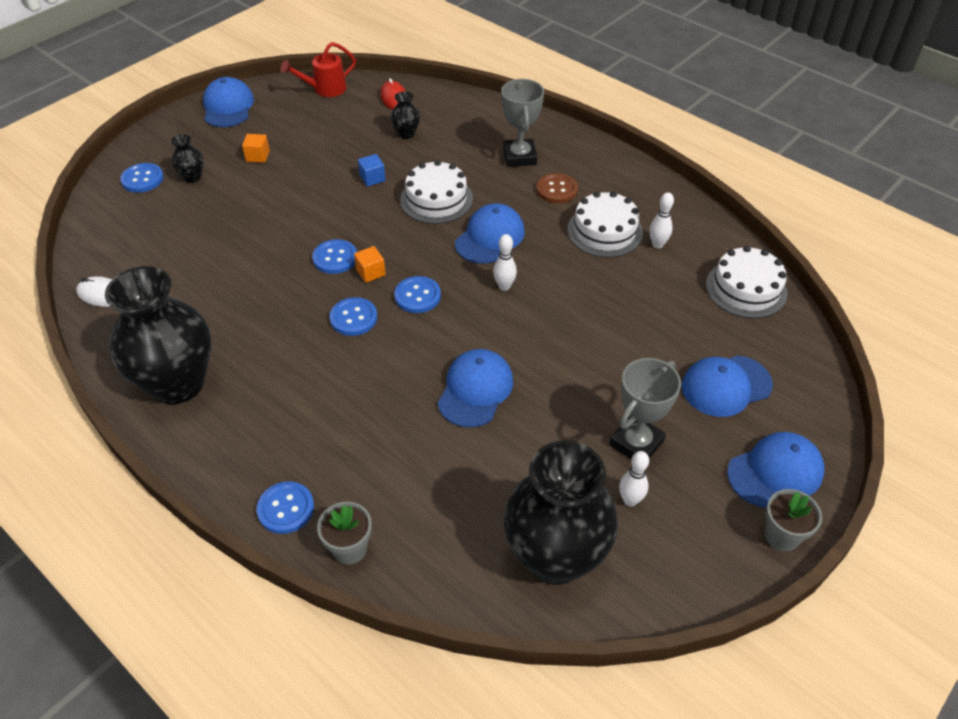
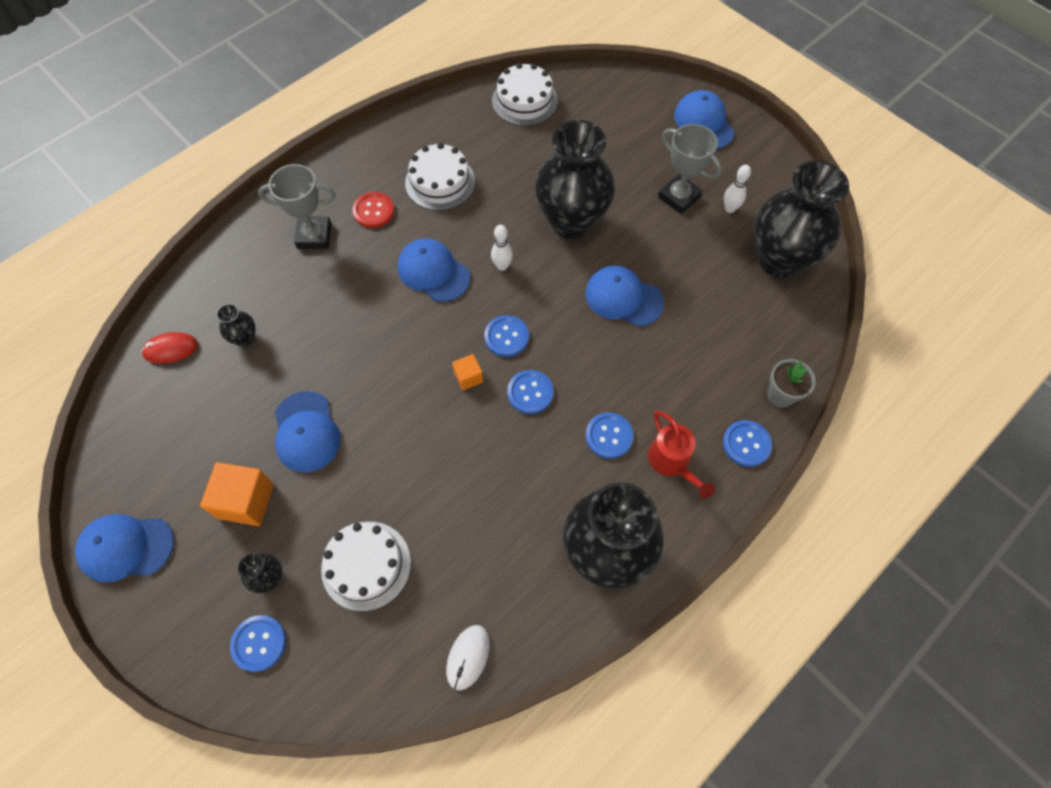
camera: 85 degrees left, 15 degrees up
(258, 156) = (246, 501): orange cube -> orange cube, size x1.83
(324, 89) = (125, 427): red watering can -> red watering can (672, 463)
(335, 258) = (442, 410): blue button -> blue button (609, 436)
(372, 178) = (318, 374): blue cube -> none
(436, 199) = (367, 314): white cake -> white cake (366, 565)
(556, 190) = (374, 211): brown button -> red button
(575, 340) = (571, 221): none -> black vase
(657, 245) = (464, 148): white bowling pin -> none
(726, 386) = (625, 134): blue cap -> blue cap (306, 432)
(781, 536) = (754, 131): grey flower pot -> none

